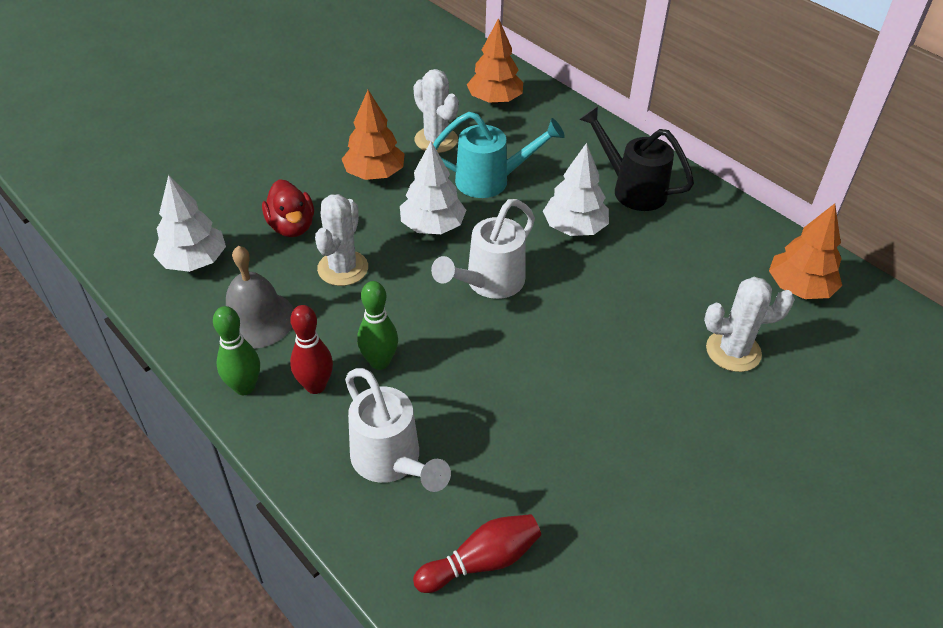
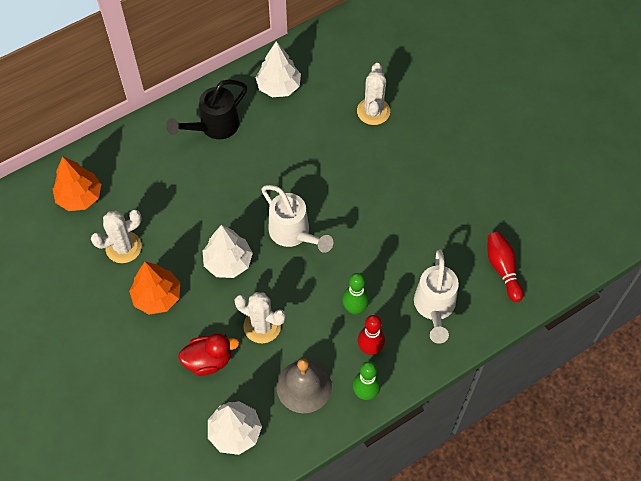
camera: 80 degrees left, 15 degrees up
(391, 462) = (434, 308): white watering can -> white watering can turned 120 degrees clockwise
(491, 181) = (184, 215): turquoise watering can -> none
(574, 228) = (248, 171): white tree -> white tree (278, 86)
(799, 288) = (327, 61): orange tree -> none

